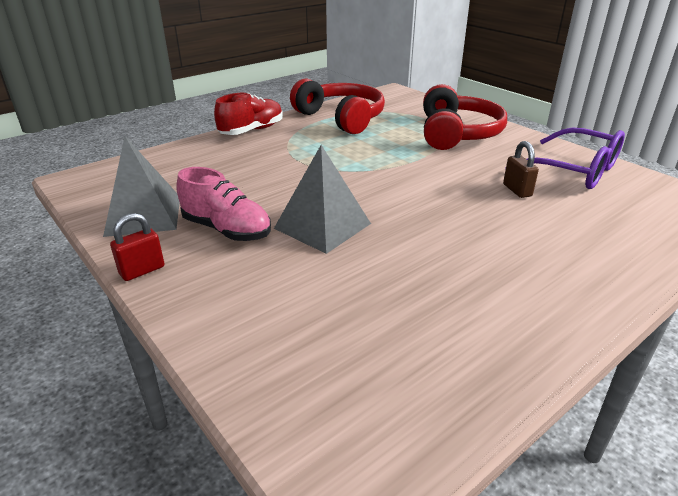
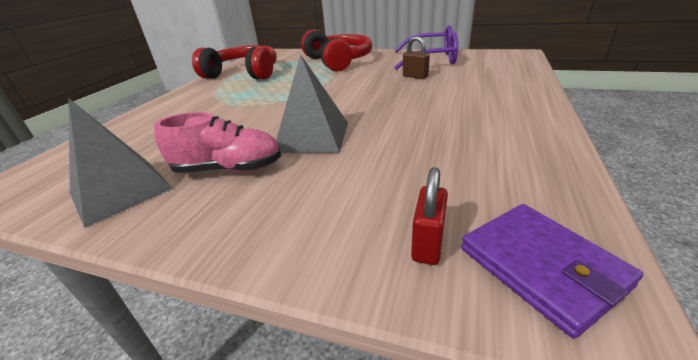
camera: 30 degrees left, 0 degrees up
(142, 270) = (170, 237): red padlock -> red padlock (427, 244)
(252, 131) = (173, 99): red shoe -> none
(355, 434) = (541, 267): none -> purple wallet

